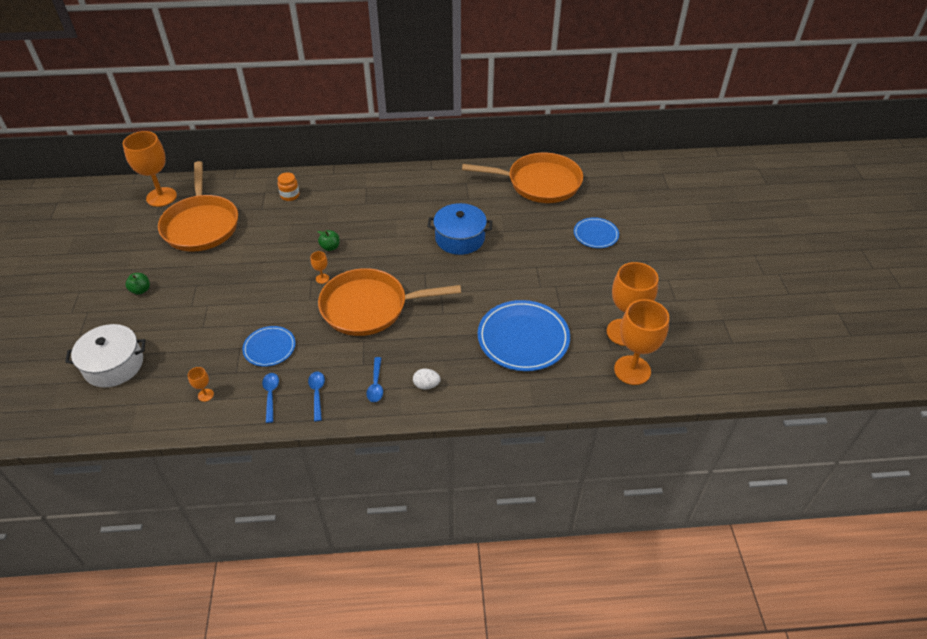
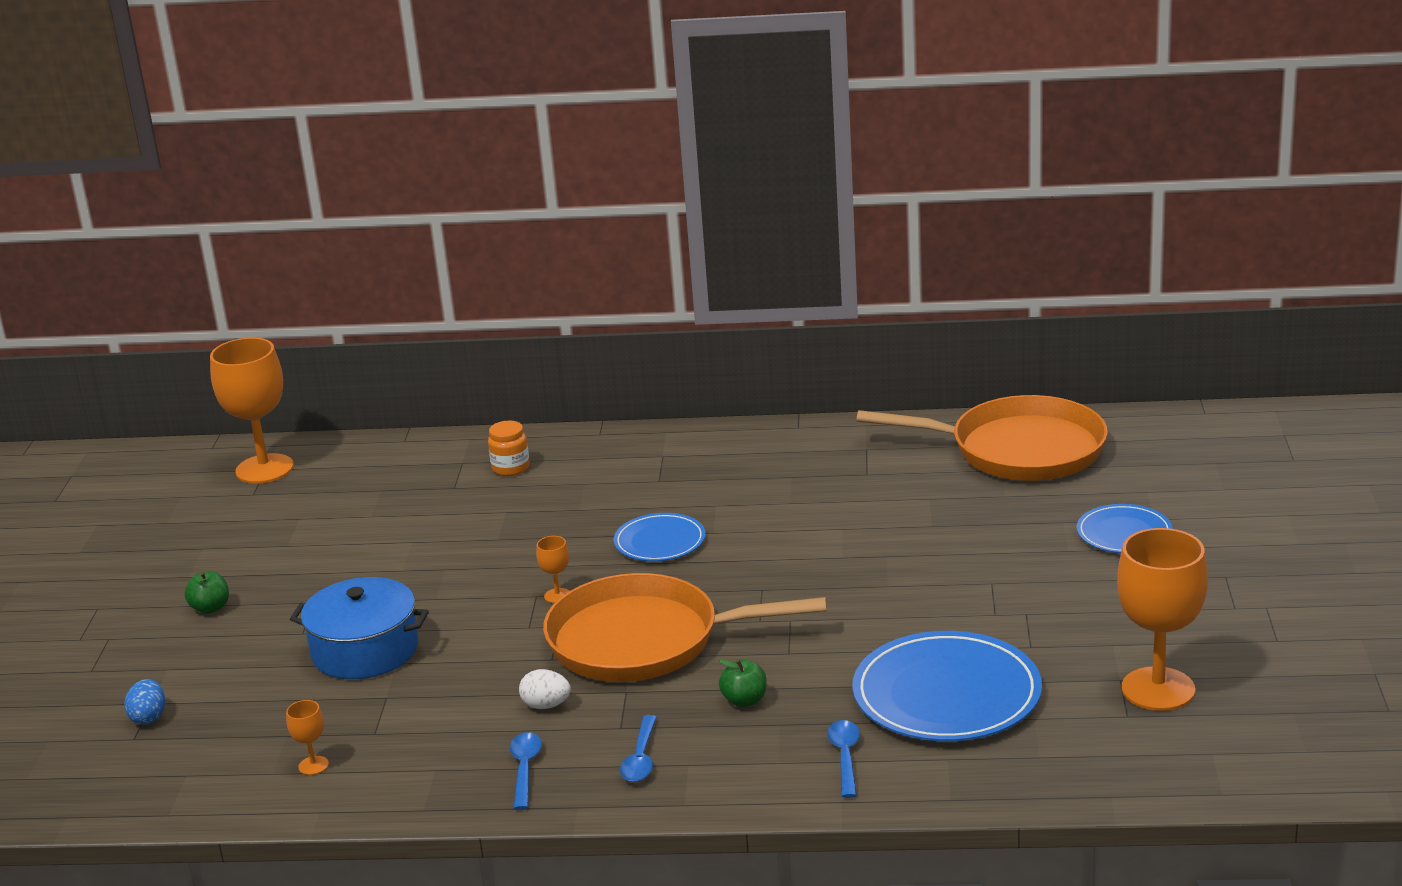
camera: 10 degrees right, 20 degrees down
(114, 365) = (149, 717): white pot -> blue egg
(201, 225) = (335, 512): orange pan -> none
(269, 348) = (442, 698): blue plate -> blue plate (660, 541)
(271, 395) = (436, 769): blue spoon -> blue spoon (845, 757)
(330, 247) = (579, 548): green apple -> green apple (744, 700)
(426, 385) = (740, 762): white egg -> white egg (546, 705)
(460, 238) = (840, 536): blue pot -> blue pot (365, 650)
(632, 370) = (1166, 749): orange goblet -> none

